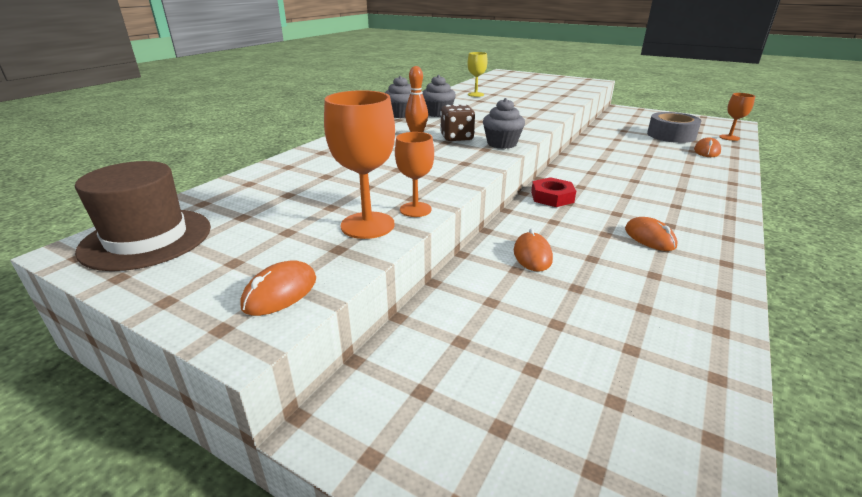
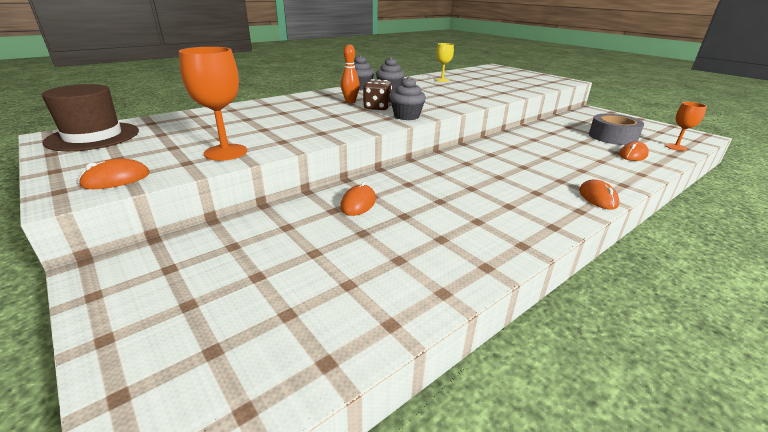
camera: 20 degrees right, 0 degrees up
(415, 209) = (272, 148): orange goblet -> none
(552, 197) = (430, 166): red nut -> none
(649, 238) = (475, 211): orange mouse -> orange mouse (598, 198)

